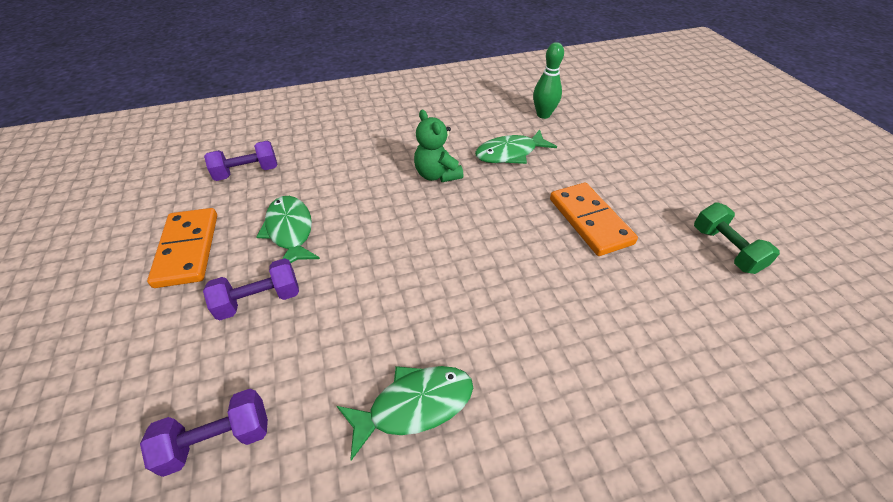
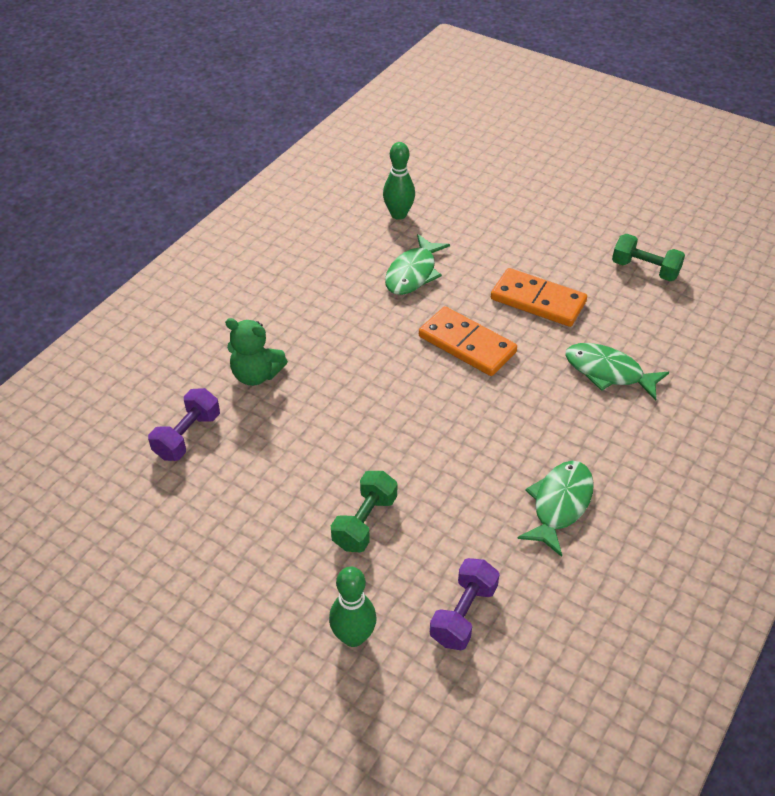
camera: 40 degrees left, 0 degrees up
(132, 384) = (353, 636): none -> green bowling pin
(187, 249) = (240, 532): orange domino -> orange domino (466, 344)
(259, 300) = (365, 522): purple dumbbell -> green dumbbell
(290, 231) = (312, 458): green fish -> green fish (608, 372)
(437, 175) = (374, 331): green teddy bear -> green teddy bear (256, 375)

